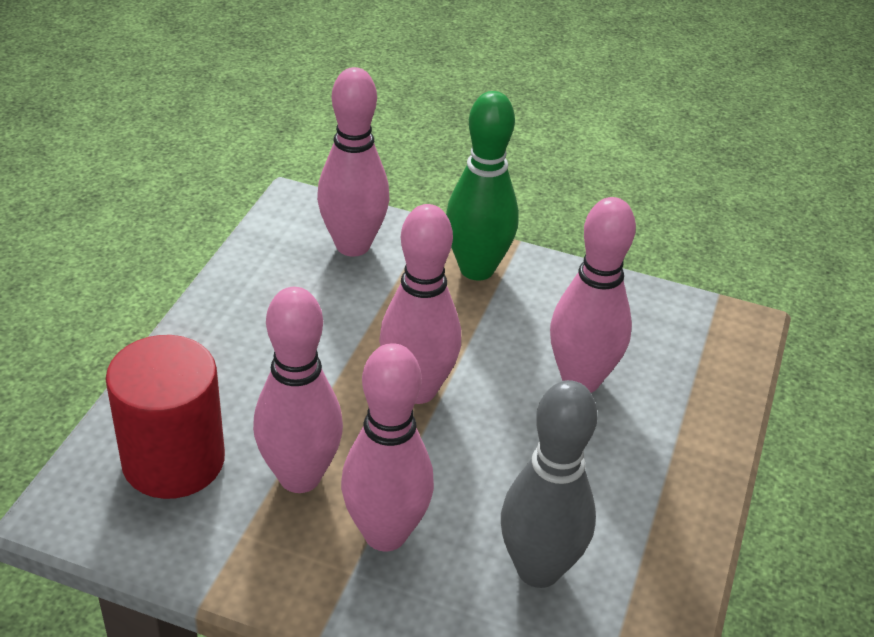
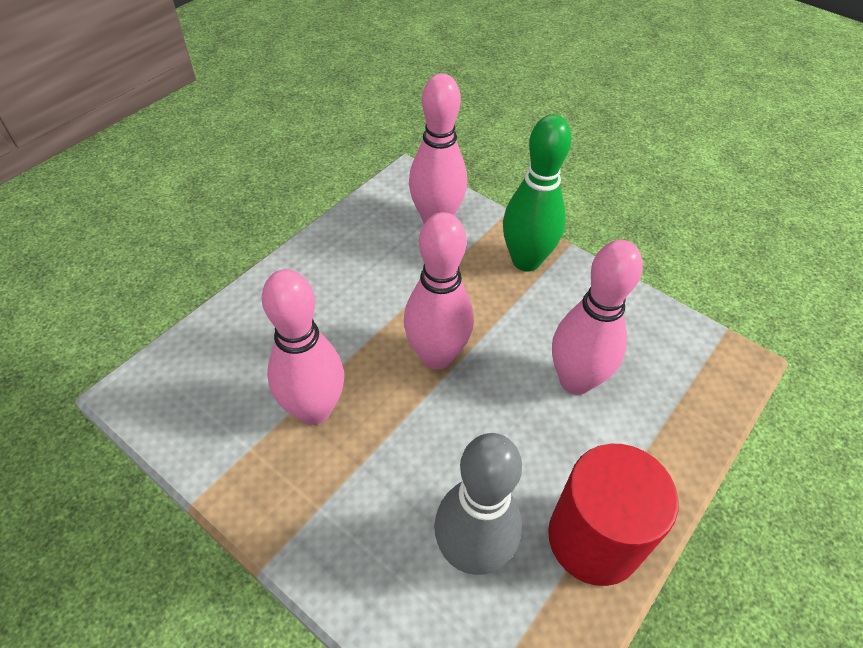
camera: 20 degrees right, 10 degrees up
(173, 460) = (228, 370): red cylinder -> red cylinder (594, 538)
(385, 534) = (359, 480): pink bowling pin -> none

